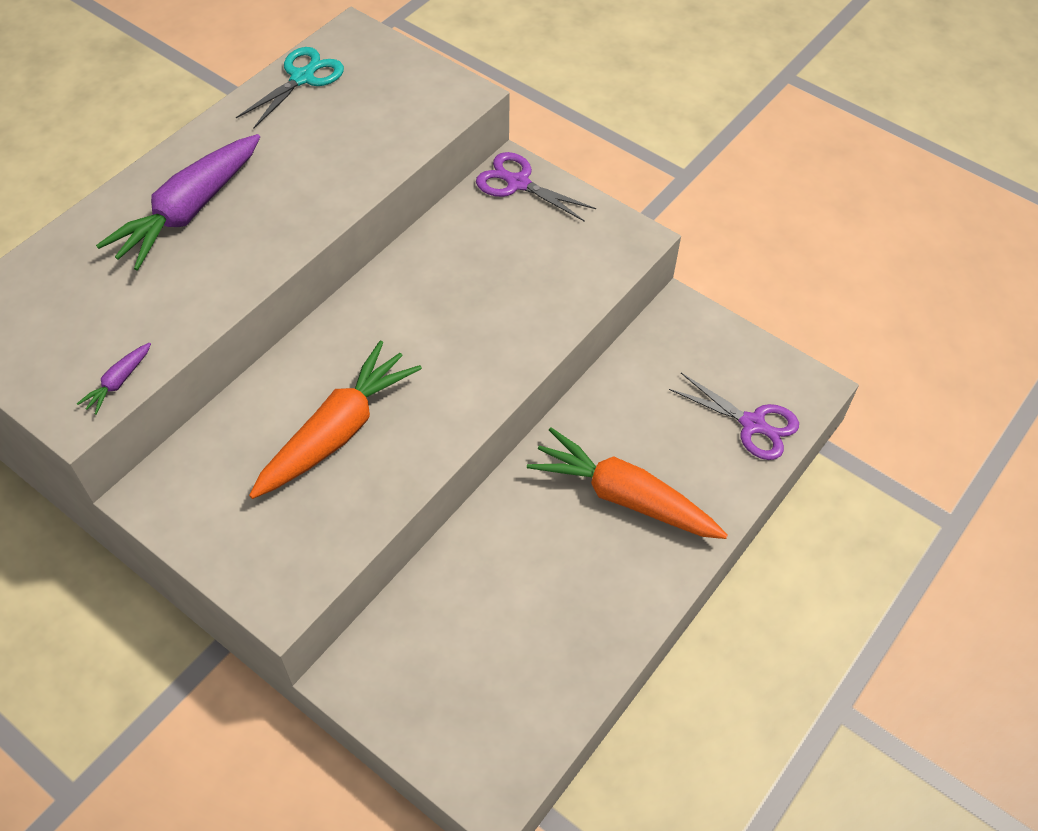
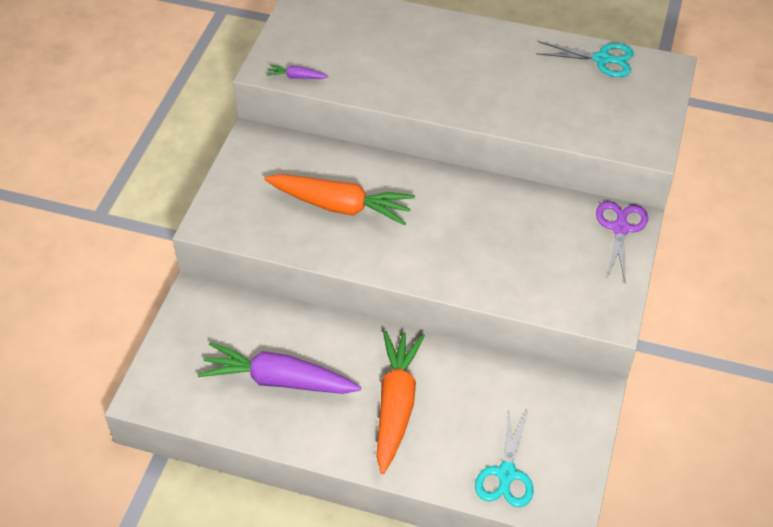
camera: 70 degrees right, 5 degrees down
(189, 211) = (444, 53): purple carrot -> purple carrot (278, 380)
(752, 424) = (506, 474): purple scissors -> turquoise scissors

